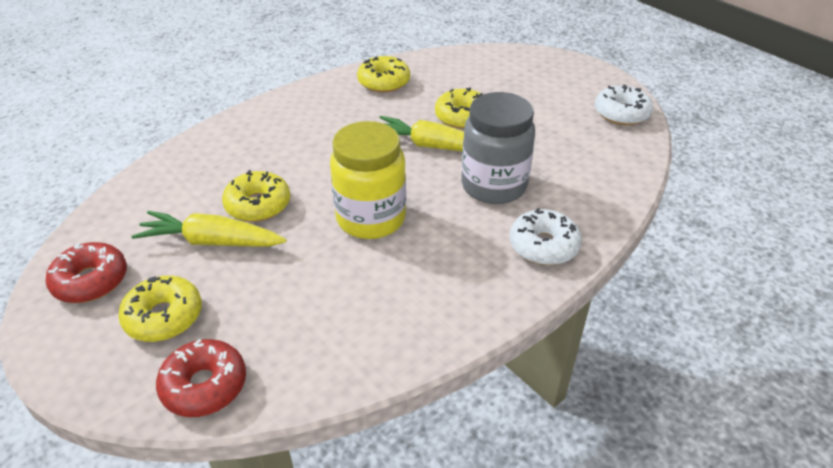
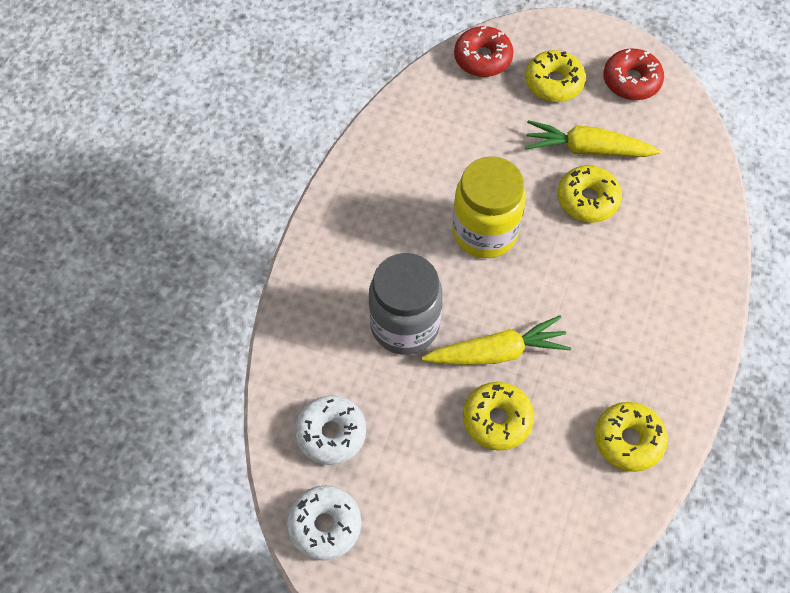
camera: 150 degrees right, 20 degrees up
(211, 241) = (586, 149): yellow carrot -> yellow carrot turned 150 degrees counterclockwise
(543, 245) = (326, 274): white donut -> white donut (331, 433)

